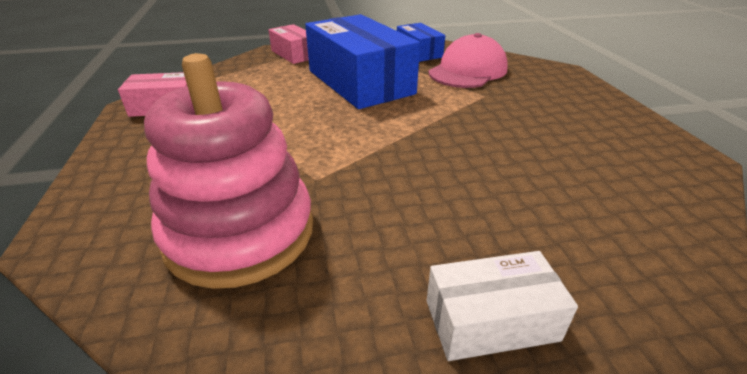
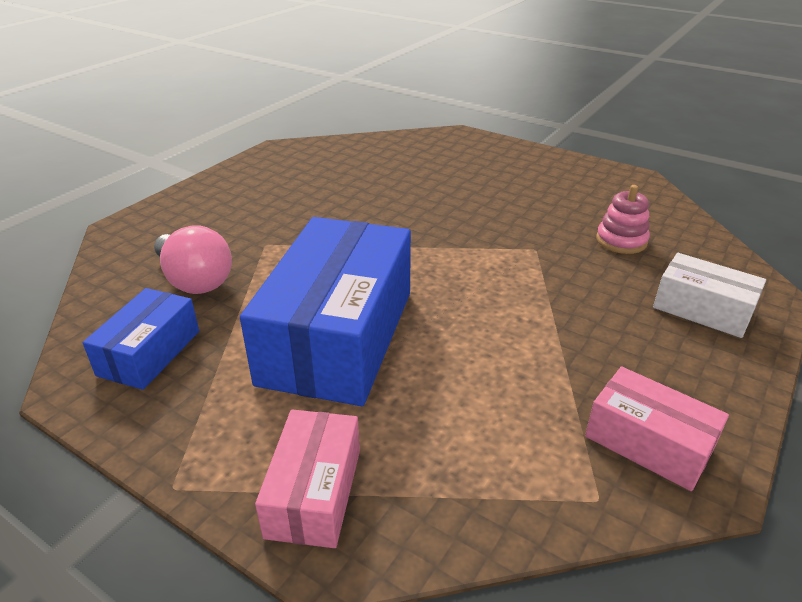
camera: 135 degrees left, 0 degrees up
(240, 232) = (621, 241): pink stacking toy -> pink stacking toy, size x0.43
(468, 71) = (195, 280): pink cap -> pink light bulb
(491, 320) = (523, 162): white box -> white box (702, 309)

